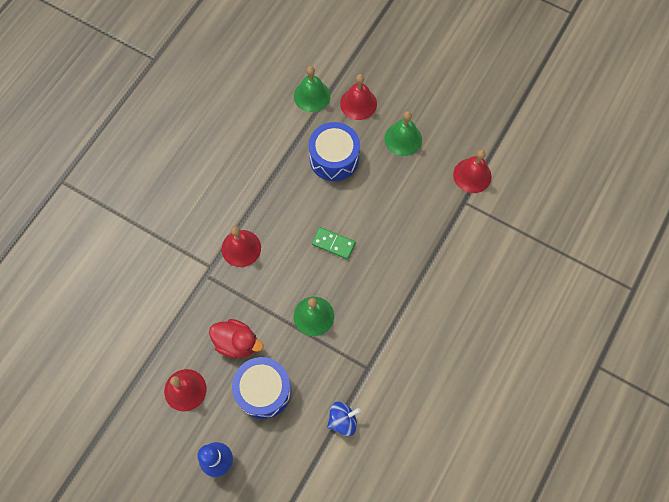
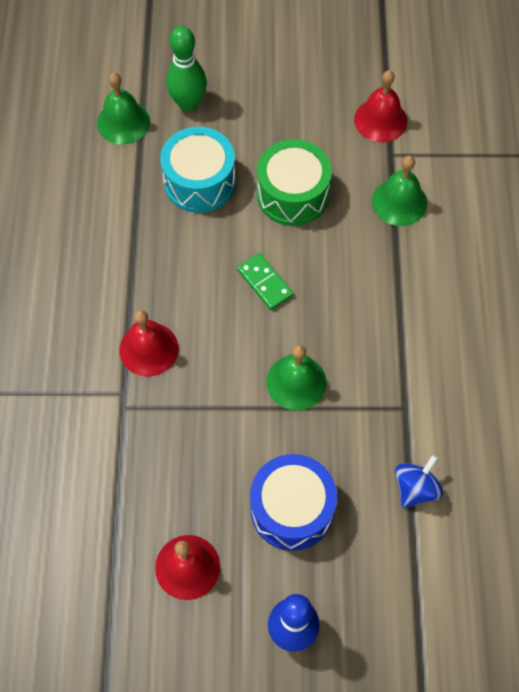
camera: 30 degrees left, 5 degrees down
(237, 343) = (218, 468): red duck -> none
(333, 244) = (264, 283): green domino -> green domino turned 60 degrees clockwise
(334, 158) = (199, 182): blue drum -> turquoise drum
(358, 103) = (188, 104): red bell -> green bowling pin
(385, 196) = (293, 194): none -> green drum
(403, 139) = (270, 118): green bell -> green bell (399, 202)

